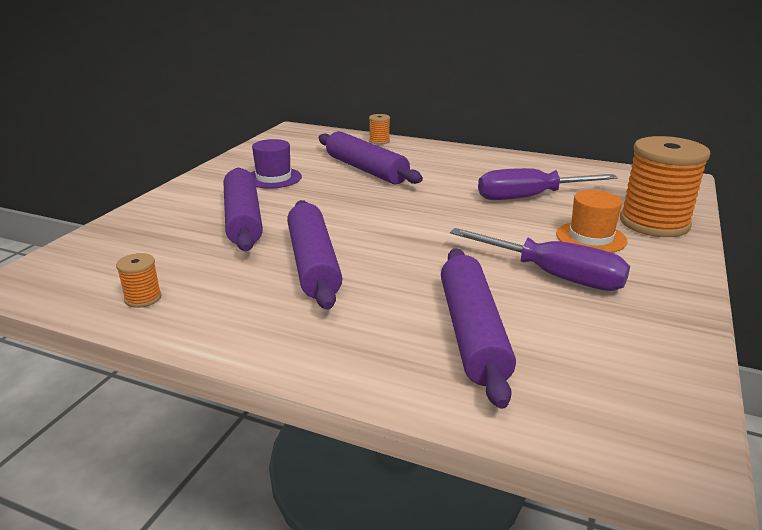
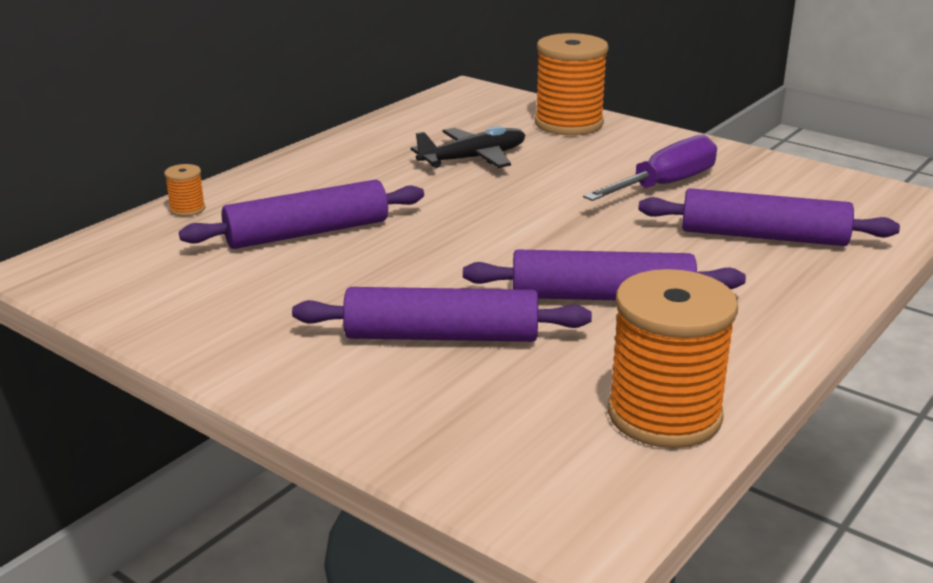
camera: 75 degrees left, 0 degrees up
(143, 298) = (664, 415): orange spool -> orange spool, size x2.34
(273, 178) = (285, 303): purple hat -> none
(529, 197) = (473, 159): purple screwdriver -> black plane
(591, 237) = (589, 154): orange hat -> none

